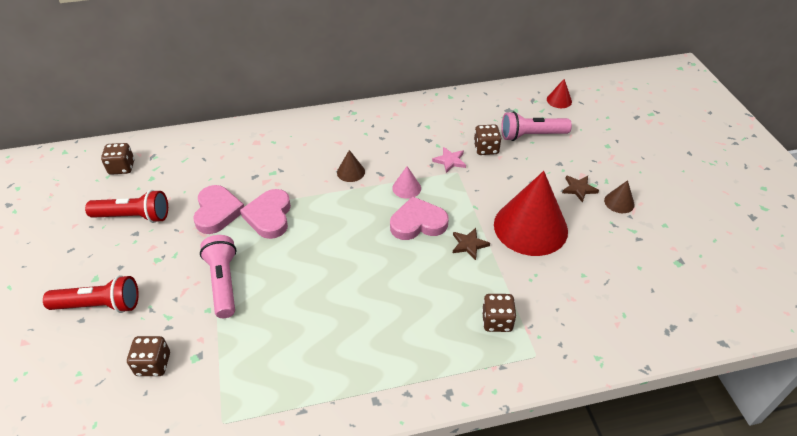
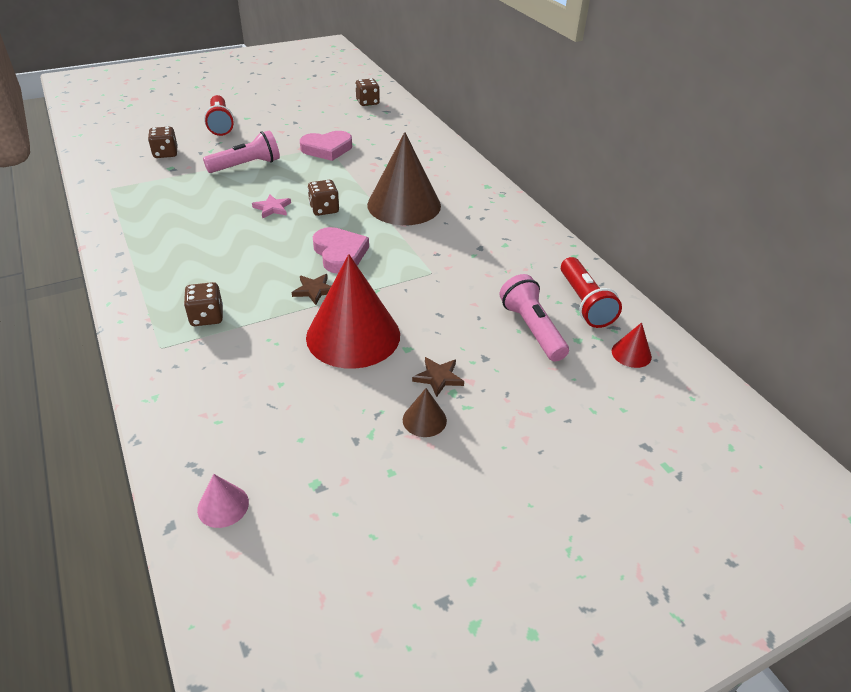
camera: 75 degrees right, 5 degrees down
(134, 216) = (313, 118): red flashlight -> red flashlight (584, 303)
(269, 216) = (328, 172): pink heart -> none
(351, 172) = (404, 205): brown cone -> brown cone, size x2.40
(406, 188) = (391, 241): pink cone -> pink cone (223, 506)
(450, 161) = (449, 266): pink star -> pink star (272, 208)
(486, 149) = (484, 291): brown dice -> brown dice (324, 209)

